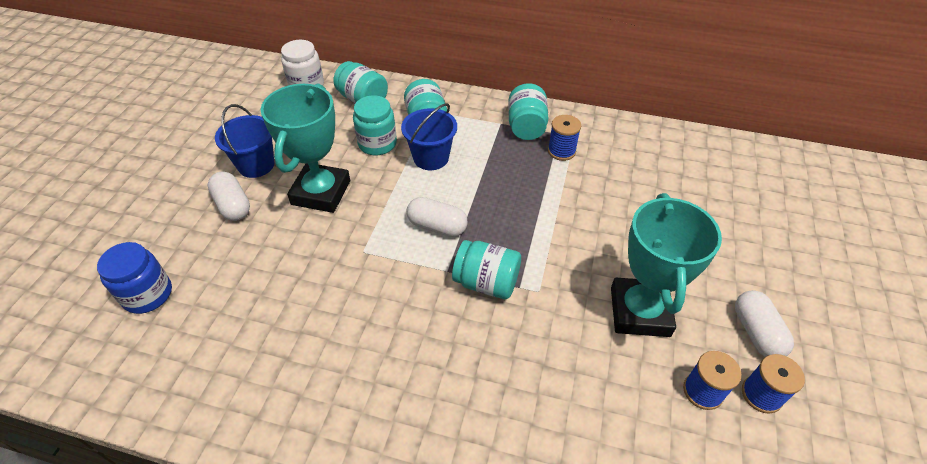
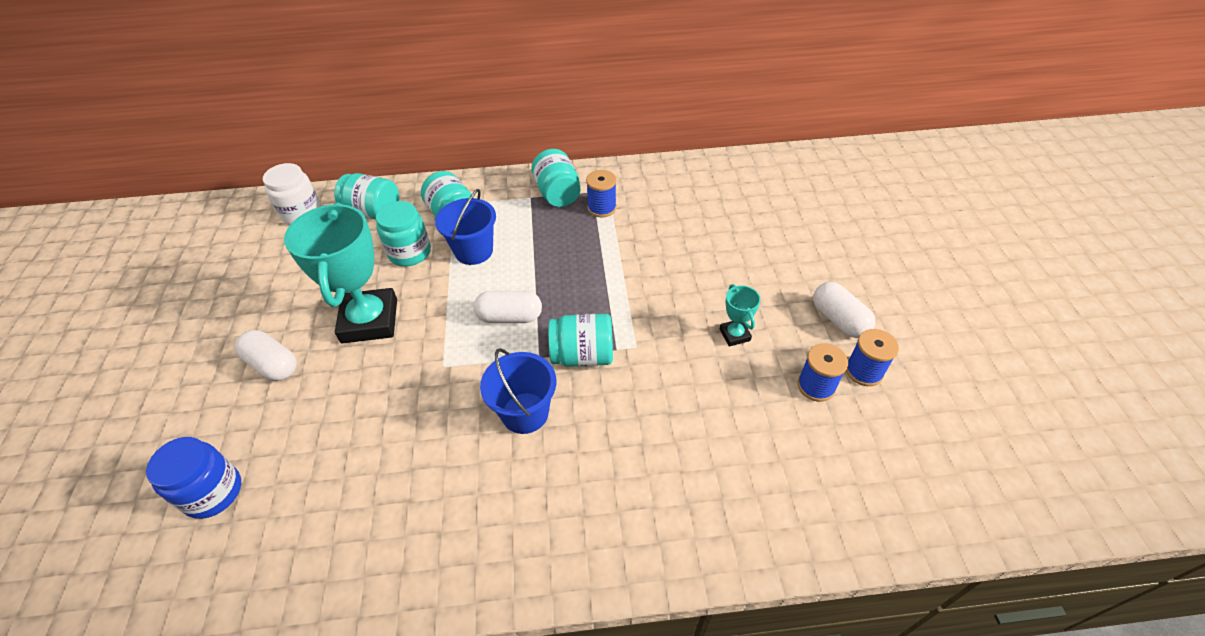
camera: 20 degrees left, 0 degrees up
(256, 165) = (280, 314): blue bucket -> blue bucket (525, 413)
(640, 311) = (734, 335): turquoise trophy -> turquoise trophy, size x0.45

